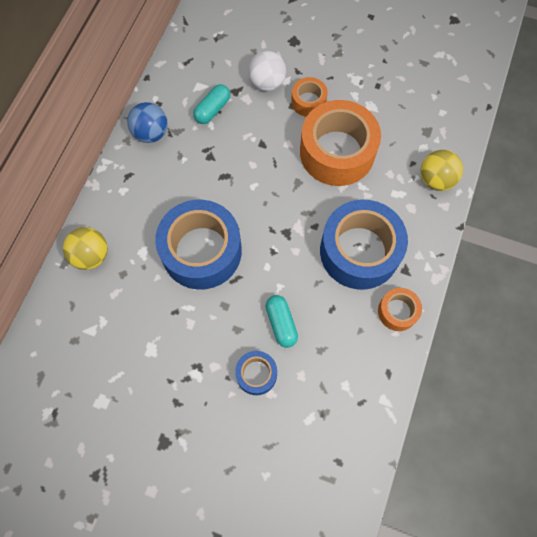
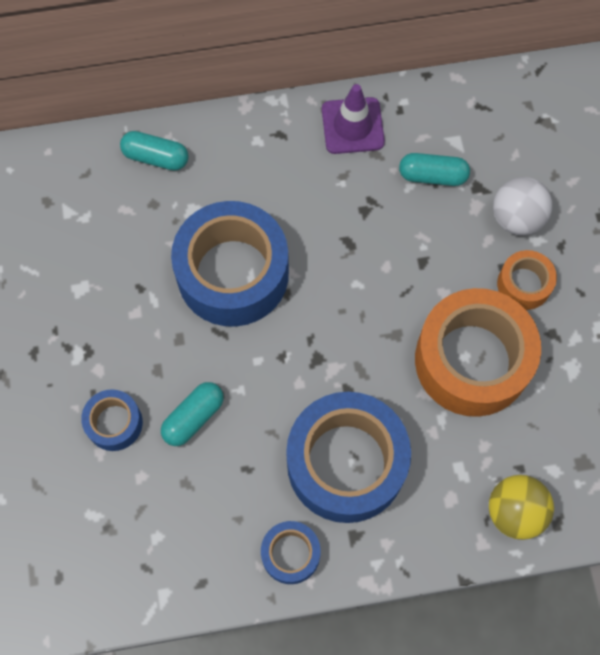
camera: 60 degrees right, 0 degrees up
(91, 255) = (156, 157): yellow ball -> turquoise capsule
(151, 133) = (352, 126): blue ball -> purple traffic cone
(397, 311) = (290, 554): orange tape -> blue tape

